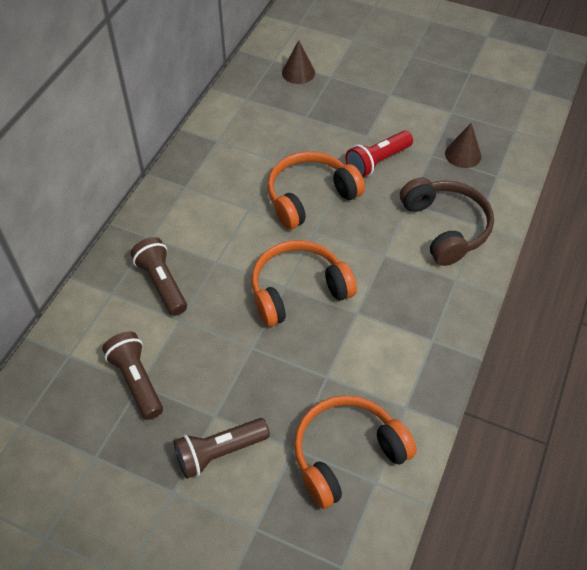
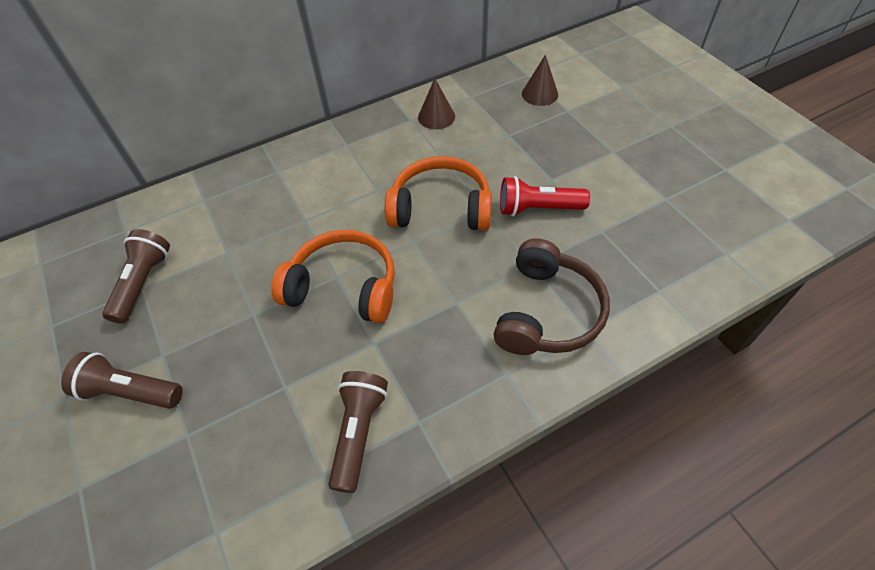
camera: 40 degrees right, 0 degrees up
(162, 283) = (246, 214): brown flashlight -> brown flashlight (359, 432)
(347, 454) = (221, 480): orange headphones -> none
(463, 154) = (639, 247): brown cone -> brown cone (436, 117)

